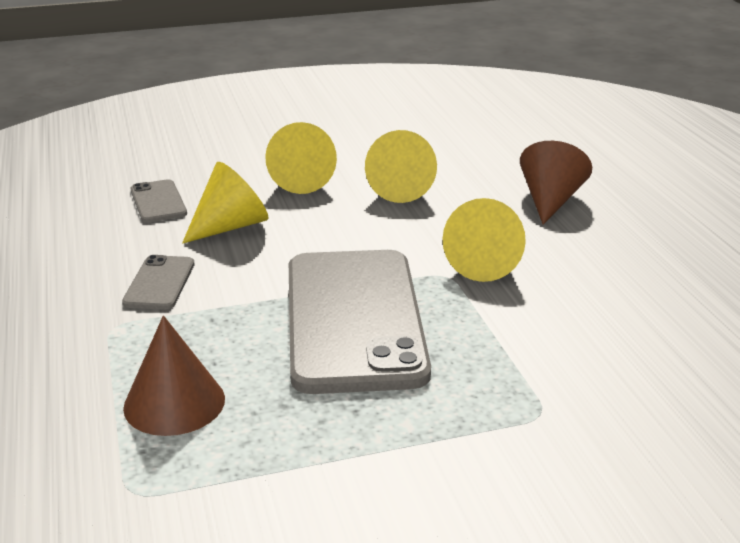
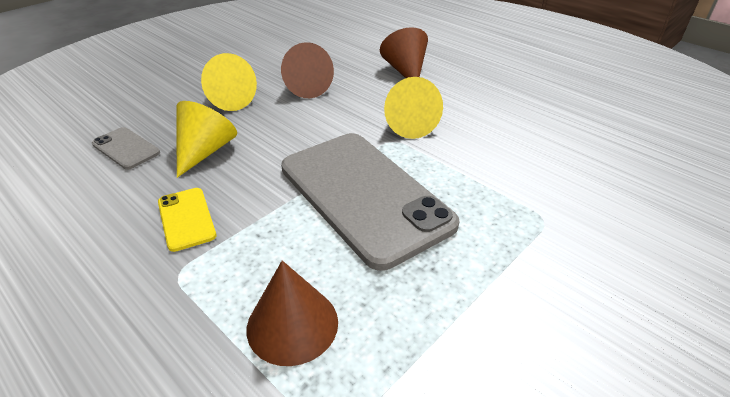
camera: 30 degrees left, 10 degrees up
(159, 283) = (186, 219): grey phone -> yellow phone
(401, 189) = (306, 87): yellow cone -> brown cone

